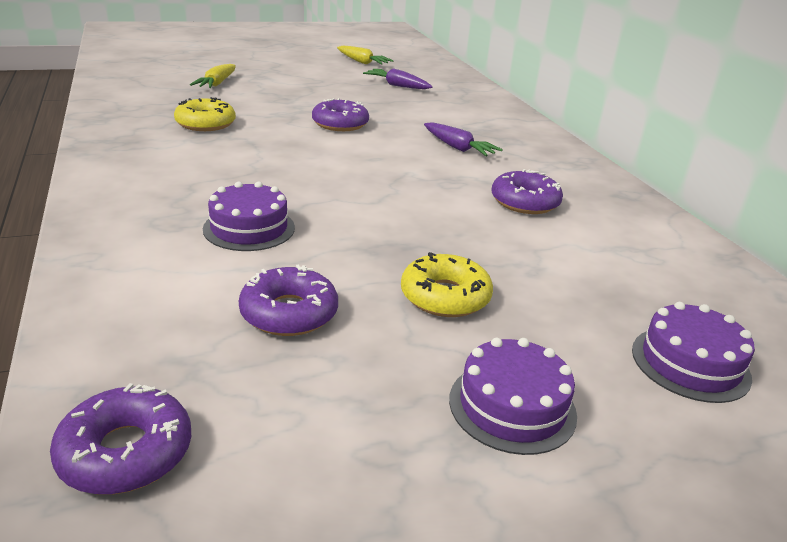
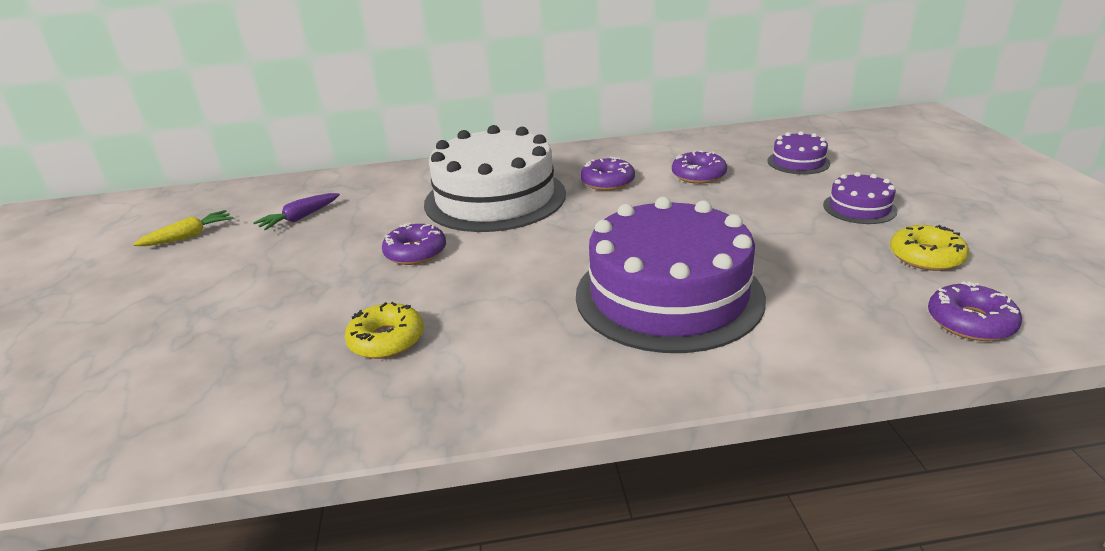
camera: 75 degrees left, 0 degrees up
(217, 84) = (217, 344): yellow carrot -> none
(249, 228) = (668, 295): purple cake -> purple cake, size x2.28
(289, 313) = (796, 273): purple donut -> purple donut (698, 175)
(445, 296) = (754, 218): yellow donut -> yellow donut (926, 257)
(458, 148) = (495, 198): purple carrot -> white cake

